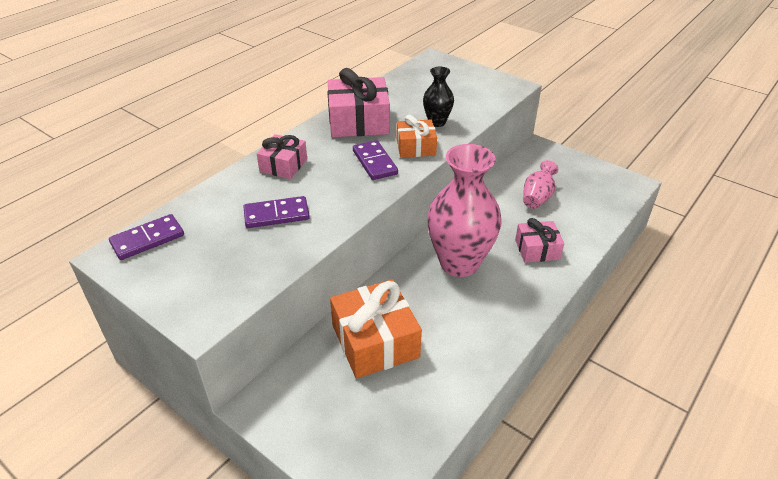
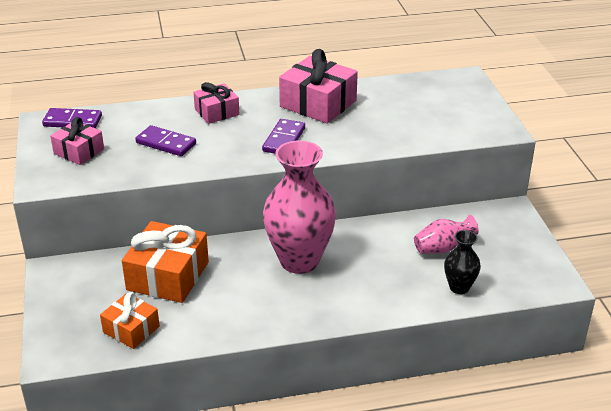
camera: 40 degrees right, 5 degrees down
(416, 147) = (333, 143): orange gift -> orange gift (131, 329)
(437, 122) = (381, 131): black vase -> black vase (459, 287)
(537, 249) = (378, 285): pink gift -> pink gift (79, 151)

